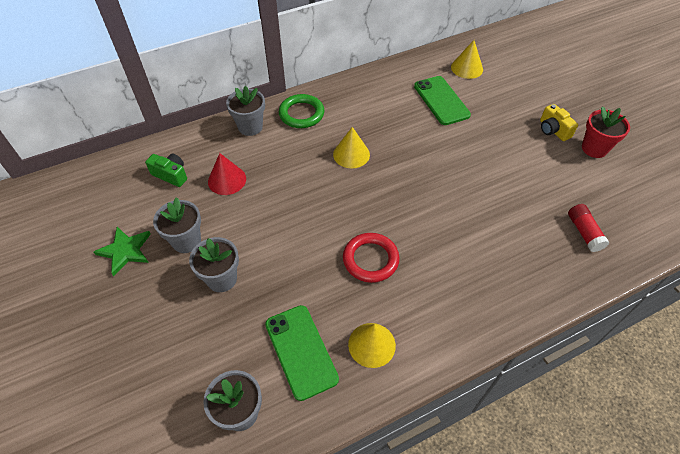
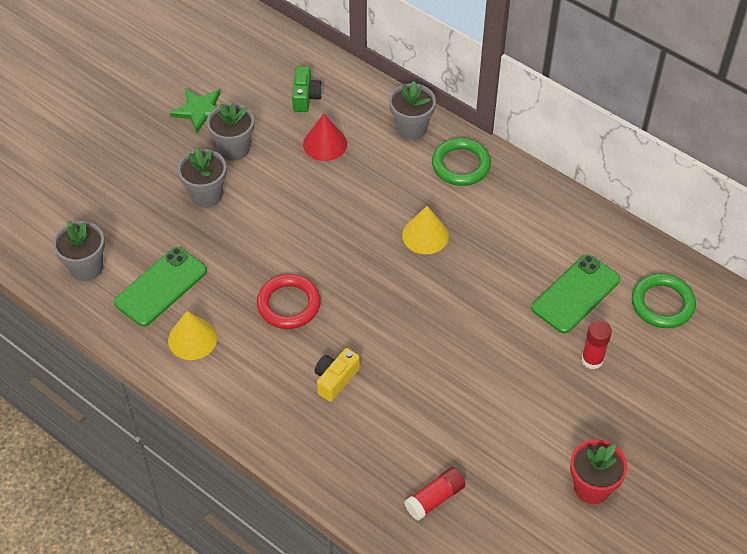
camera: 65 degrees right, 0 degrees up
(467, 68) = (662, 304): yellow cone -> green ring
(496, 112) = (592, 359): none -> red glue stick
(553, 130) = (598, 432): yellow camera -> yellow camera (335, 379)

